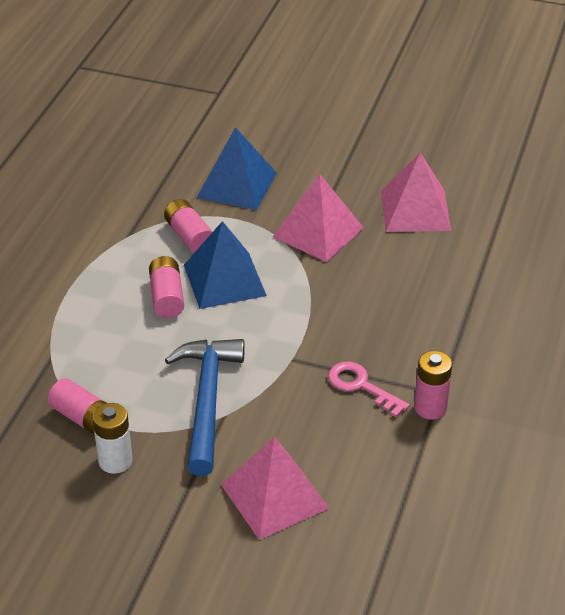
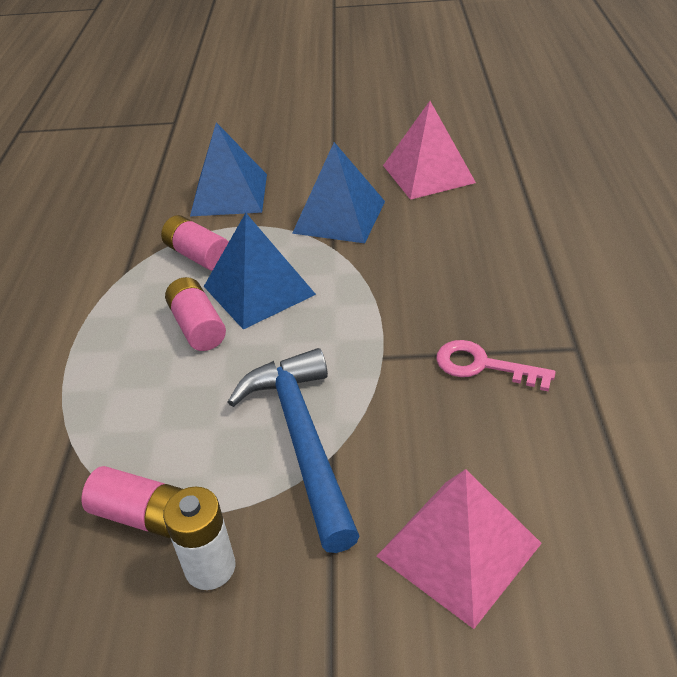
camera: 15 degrees left, 0 degrees up
(318, 232) = (339, 217): pink pyramid -> blue pyramid
(430, 408) = (579, 368): pink battery -> none

